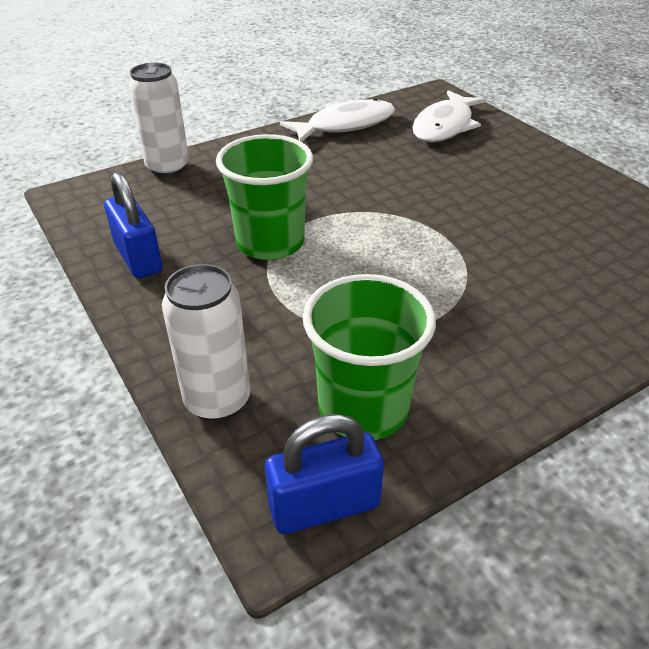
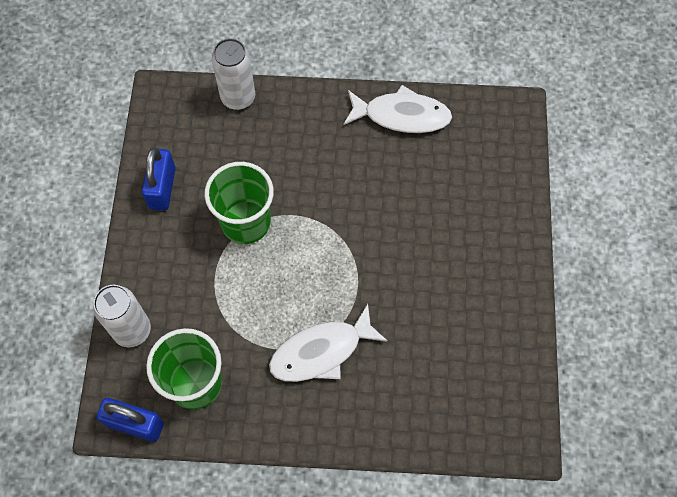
camera: 35 degrees right, 25 degrees up
(445, 126) = (477, 162): white fish -> white fish (321, 351)

